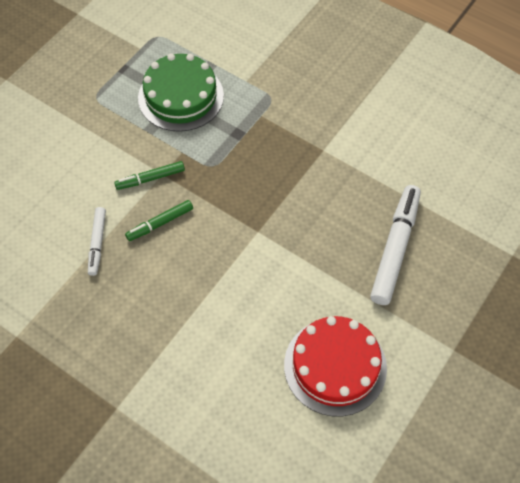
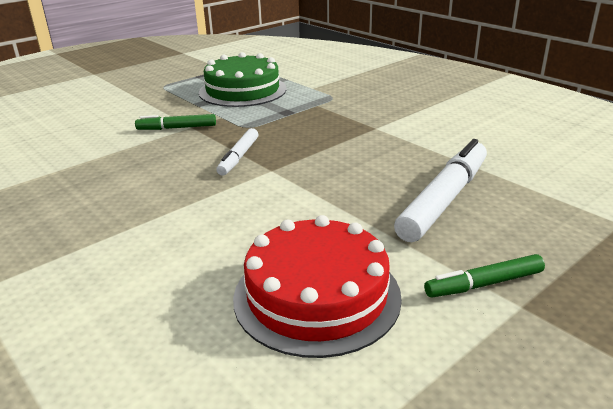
camera: 15 degrees right, 30 degrees down
(97, 243) = (85, 159): white marker -> white marker (238, 157)
(160, 223) = (164, 154): green marker -> green marker (484, 284)

